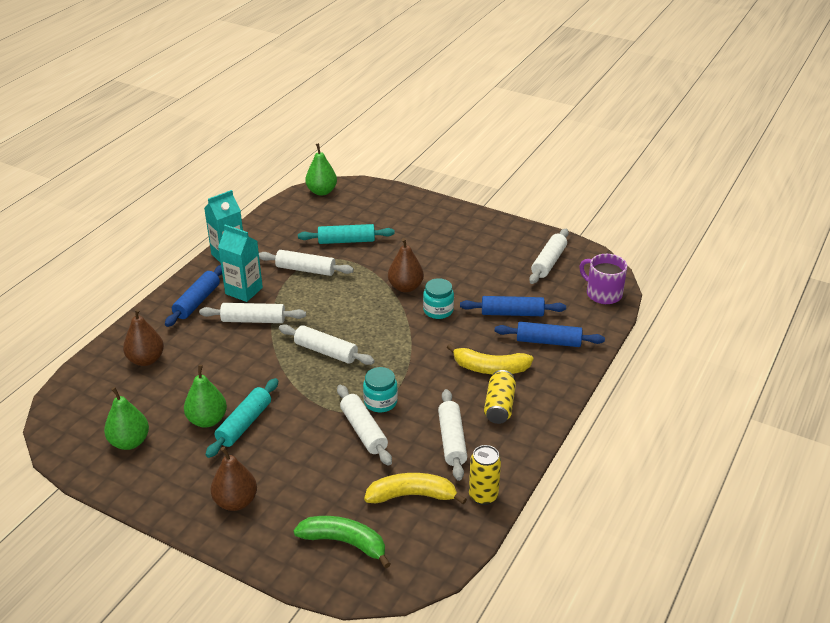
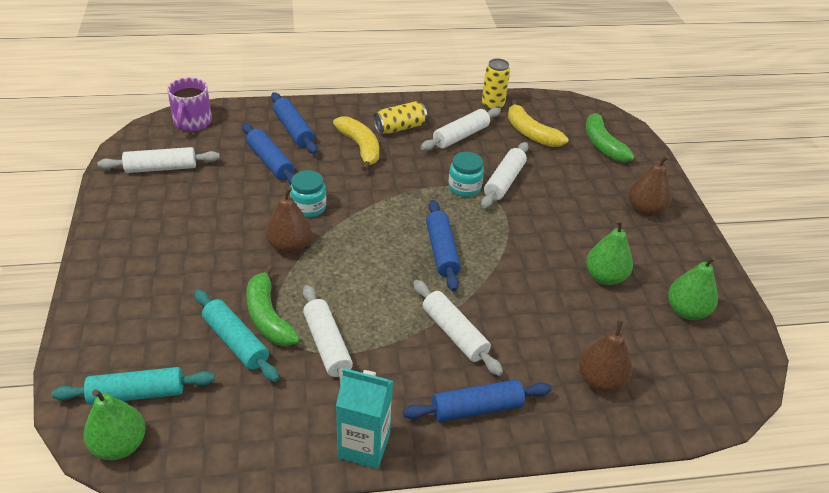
camera: 130 degrees left, 5 degrees up
(244, 291) = (417, 377): turquoise carton -> none
(244, 424) = (579, 251): turquoise rolling pin -> turquoise rolling pin (137, 393)
(326, 351) = (441, 251): white rolling pin -> blue rolling pin
(352, 258) = (268, 316): none -> green banana

